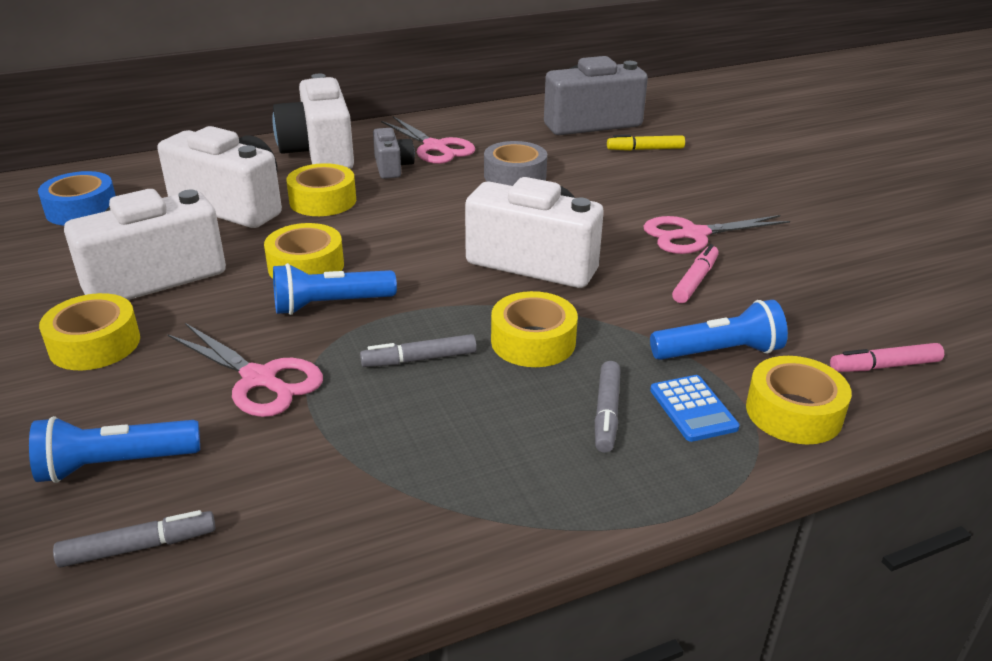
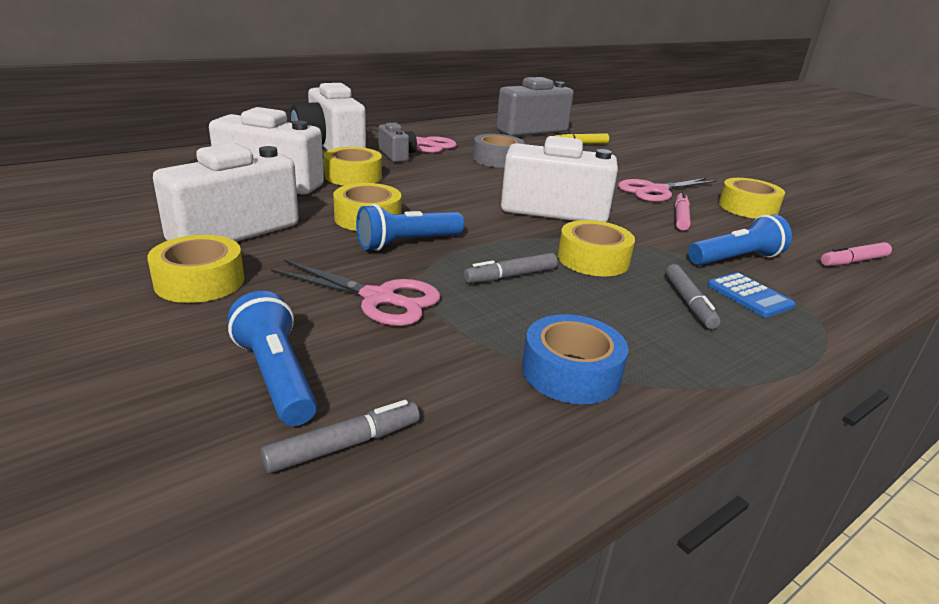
camera: 15 degrees left, 5 degrees down
(82, 209) = (132, 186): blue tape -> blue tape (571, 372)
(115, 464) = (276, 376): blue flashlight -> blue flashlight turned 90 degrees clockwise
(793, 412) = (821, 293): yellow tape -> yellow tape (747, 208)

